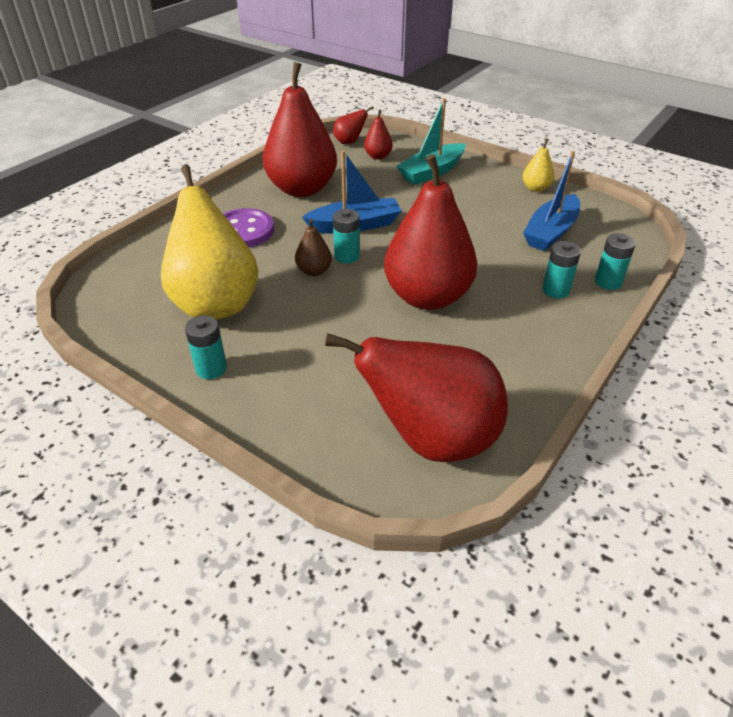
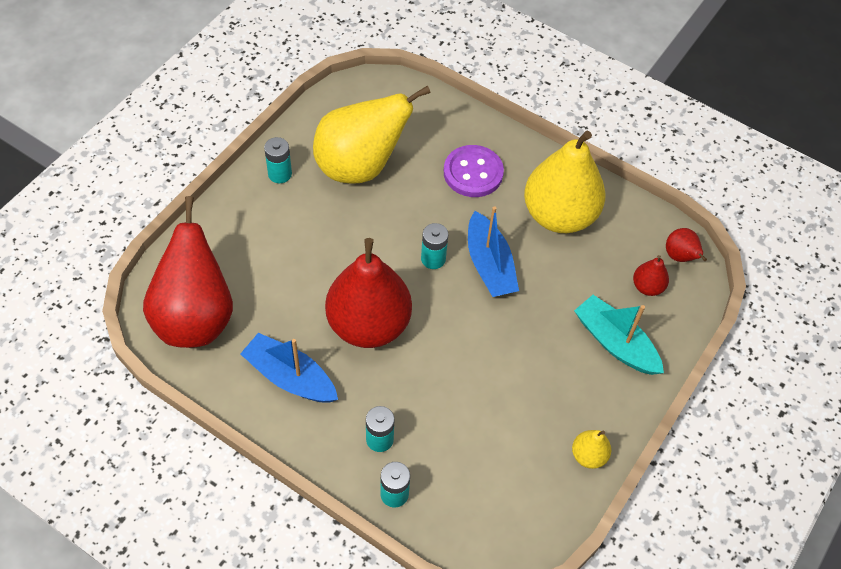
camera: 85 degrees right, 15 degrees up
(302, 189) = (559, 215): red pear -> yellow pear
(314, 271) = (408, 233): brown pear -> none
(550, 232) = (488, 455): blue boat -> blue boat (290, 377)

